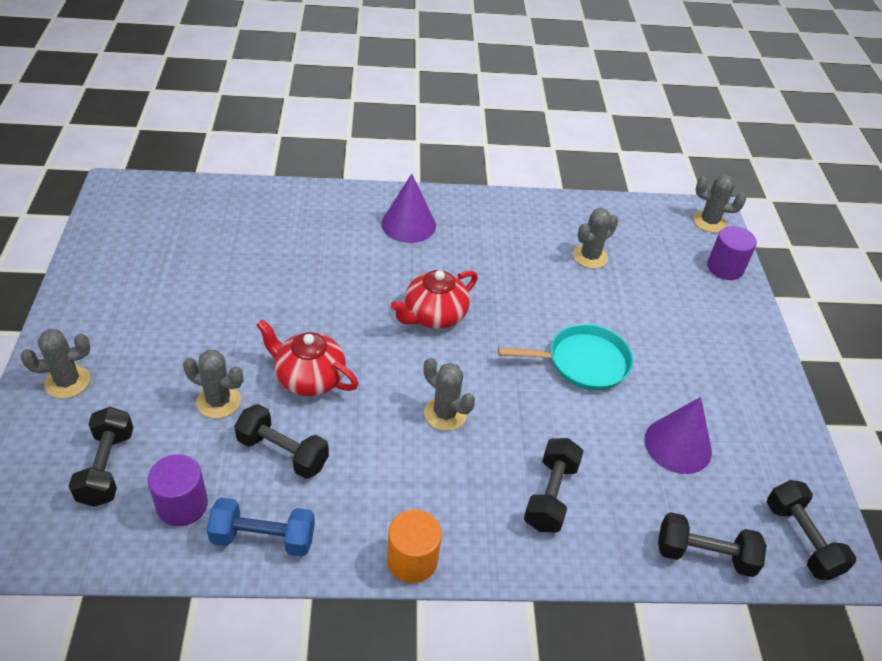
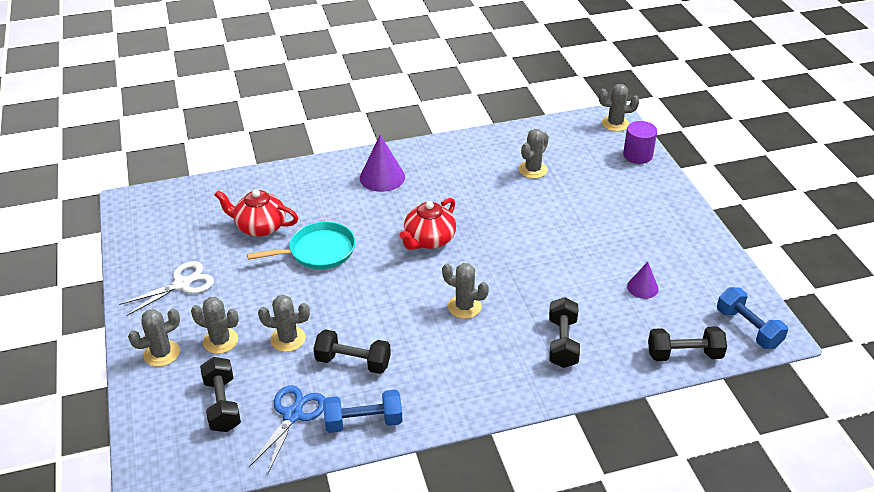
camera: 10 degrees left, 5 degrees down
(128, 300) = (182, 284): none -> white scissors
(140, 383) = (220, 341): none -> grey cactus
(182, 505) = (293, 415): purple cylinder -> blue scissors
(308, 378) = (350, 306): red teapot -> red teapot (259, 227)
(412, 560) = (478, 409): orange cylinder -> none
(583, 362) = (554, 247): turquoise pan -> turquoise pan (318, 251)
(678, 445) = (642, 287): purple cone -> purple cone, size x0.60
(801, 539) = (748, 328): black dumbbell -> blue dumbbell

